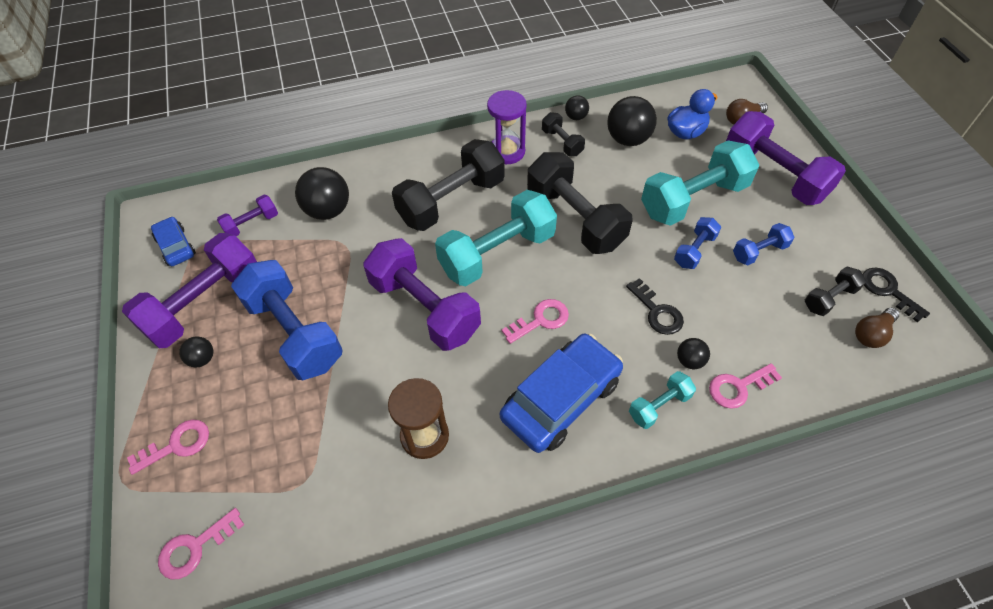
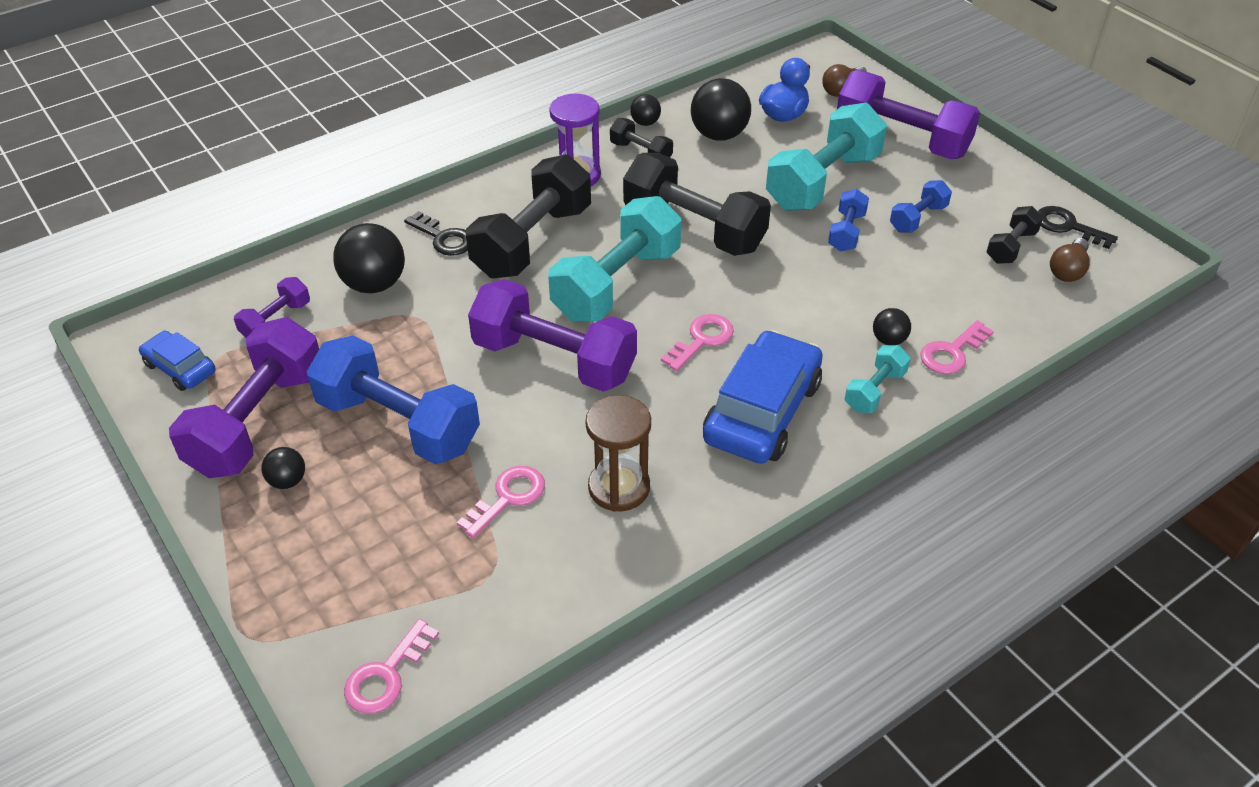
camera: 20 degrees left, 10 degrees down
(177, 445) = (303, 579): pink key -> pink key (508, 497)
(657, 312) = (832, 301): black key -> black key (444, 238)

